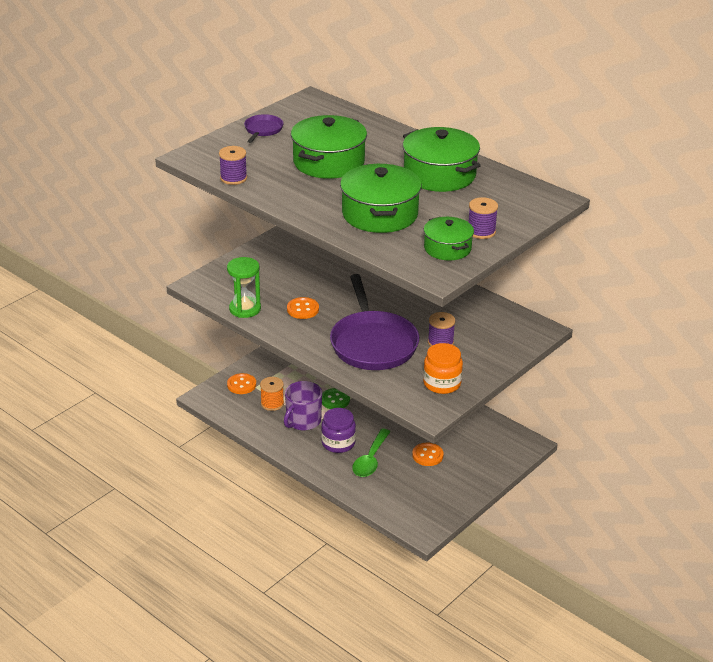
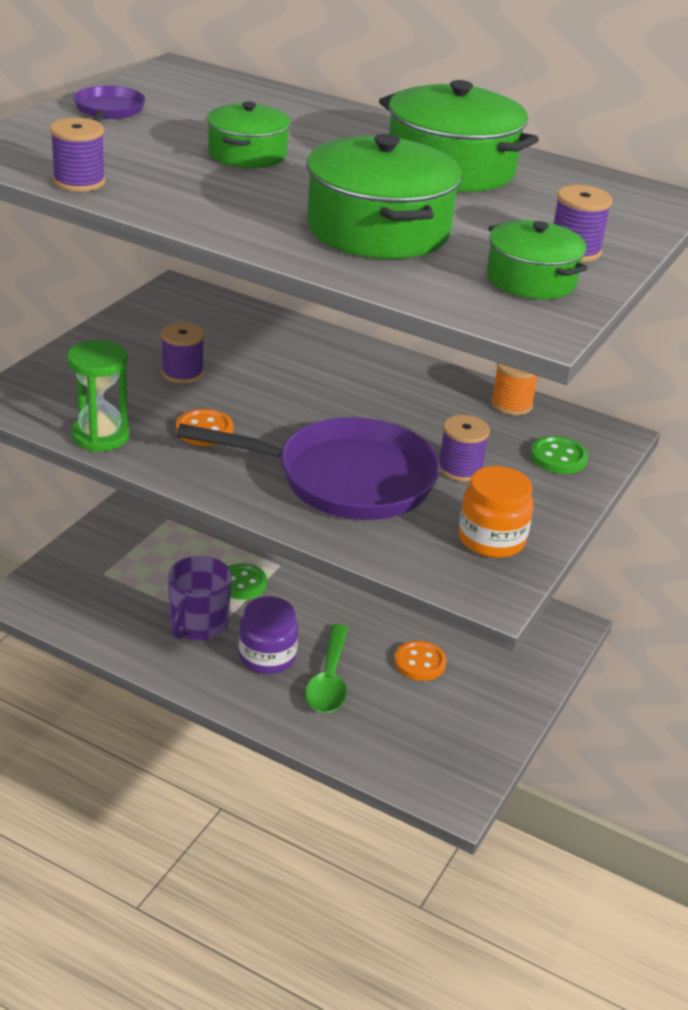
camera: 15 degrees left, 0 degrees up
(241, 385) = (79, 572): orange button -> none
(272, 403) = (139, 599): orange spool -> orange spool (511, 404)
(300, 274) = (182, 373): none -> purple spool
(328, 162) = (247, 154): green pot -> green pot, size x0.60
(372, 343) = (346, 479): purple pan -> purple pan turned 60 degrees counterclockwise
(501, 340) = (558, 457): none -> green button

